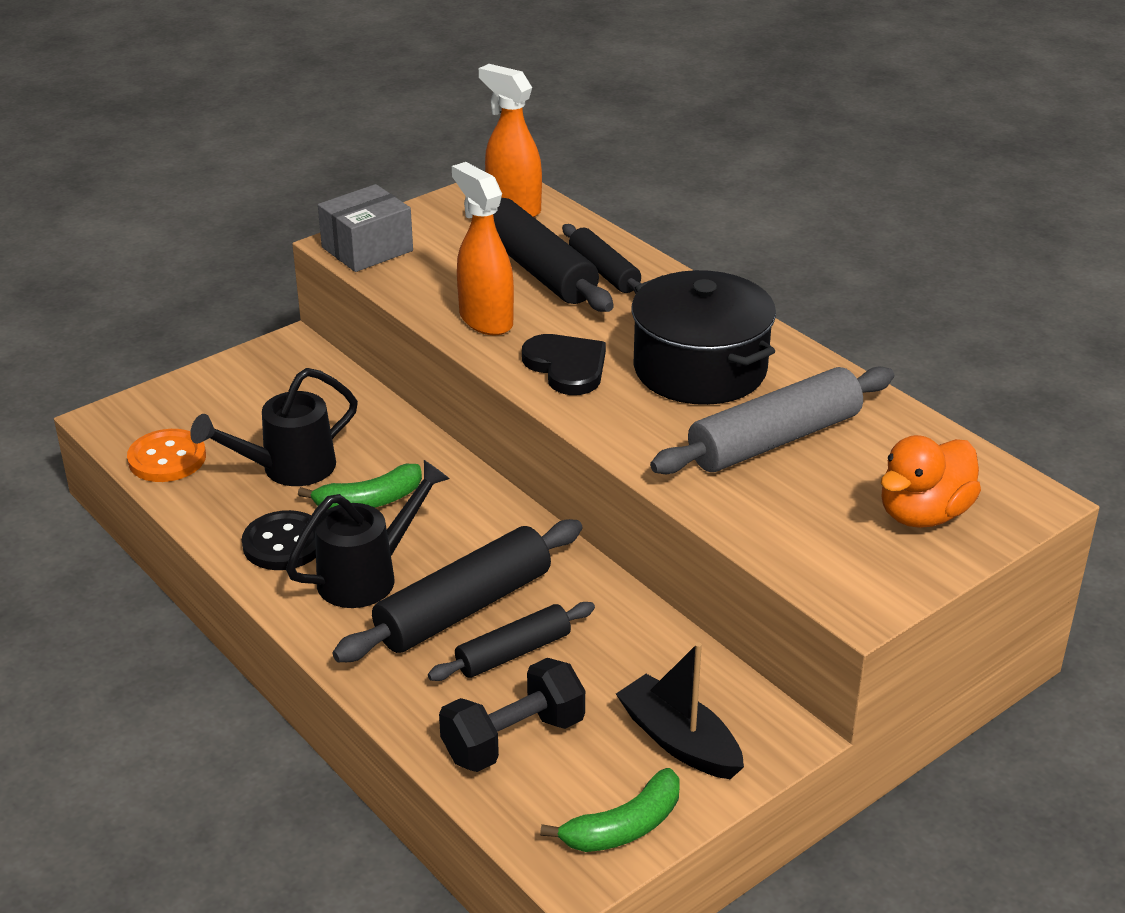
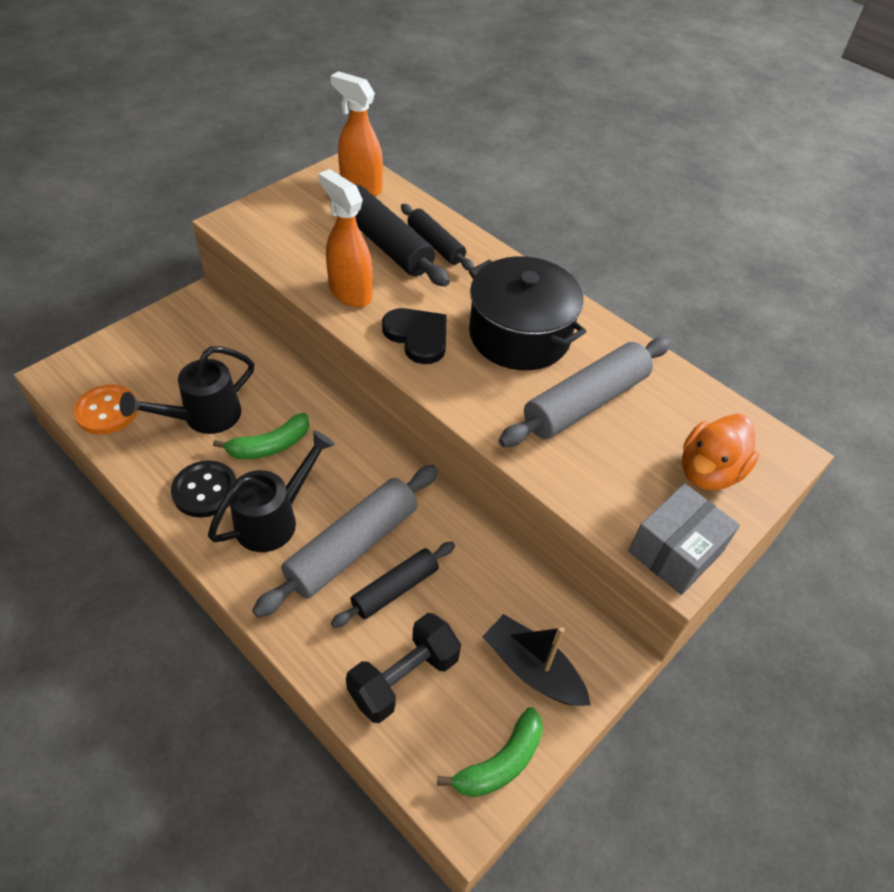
camera: 10 degrees left, 15 degrees up
(367, 249) = (251, 227): grey box -> grey box (675, 552)
(464, 608) = (352, 547): black rolling pin -> grey rolling pin

